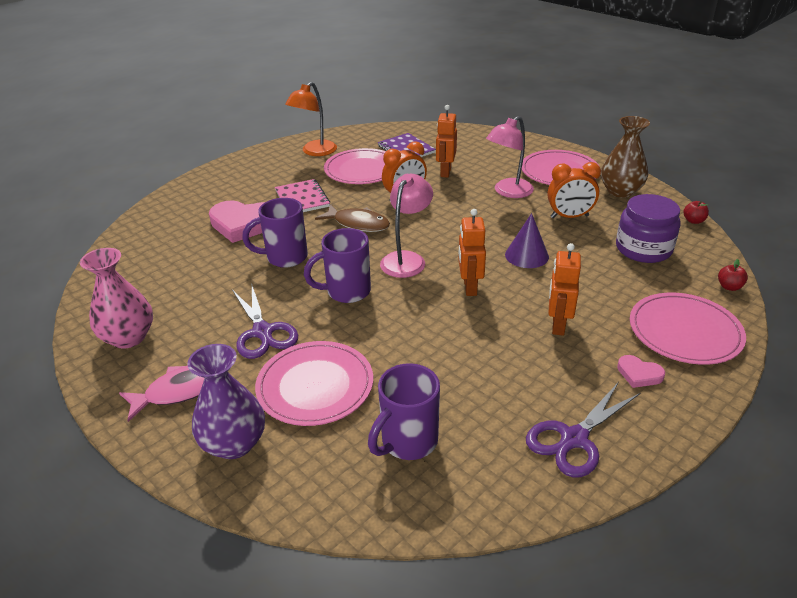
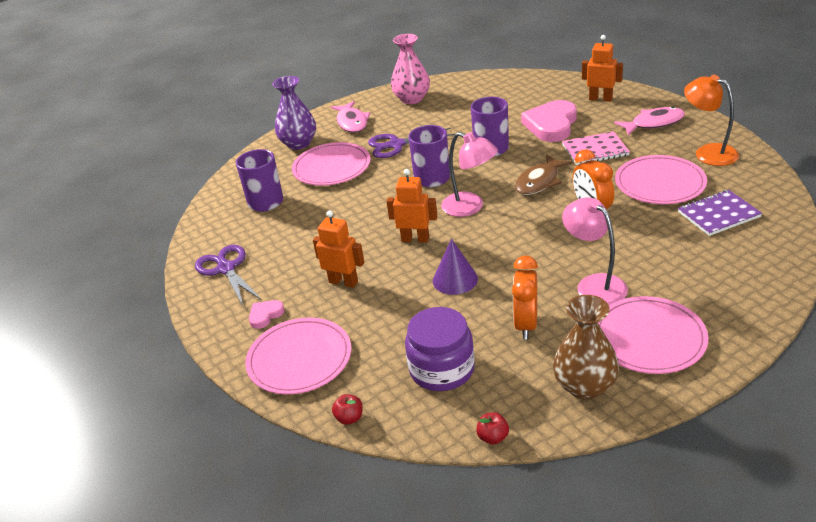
camera: 105 degrees right, 0 degrees up
(258, 173) = (653, 123): none -> pink fish
(445, 172) = (652, 241): orange robot -> orange robot (600, 99)

